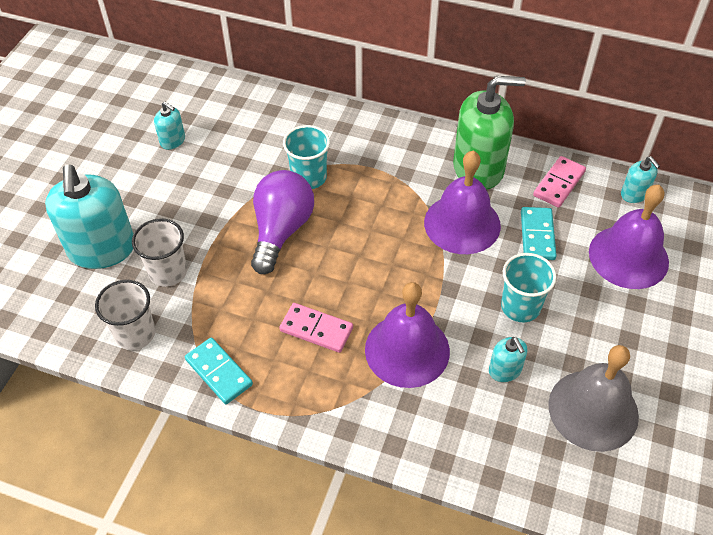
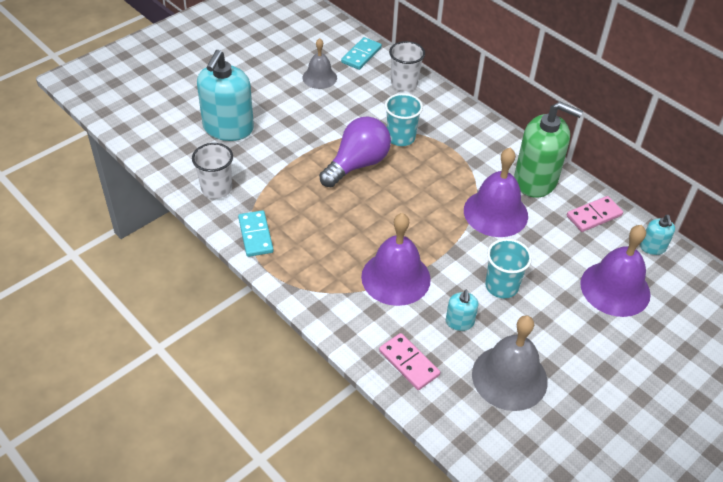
camera: 25 degrees right, 5 degrees down
(168, 272) = (262, 160): white cup -> white cup (404, 84)
(173, 141) = (319, 77): turquoise soap dispenser -> grey bell
(316, 329) = (340, 237): pink domino -> pink domino (409, 363)
(537, 235) = (550, 244): turquoise domino -> turquoise domino (361, 55)

